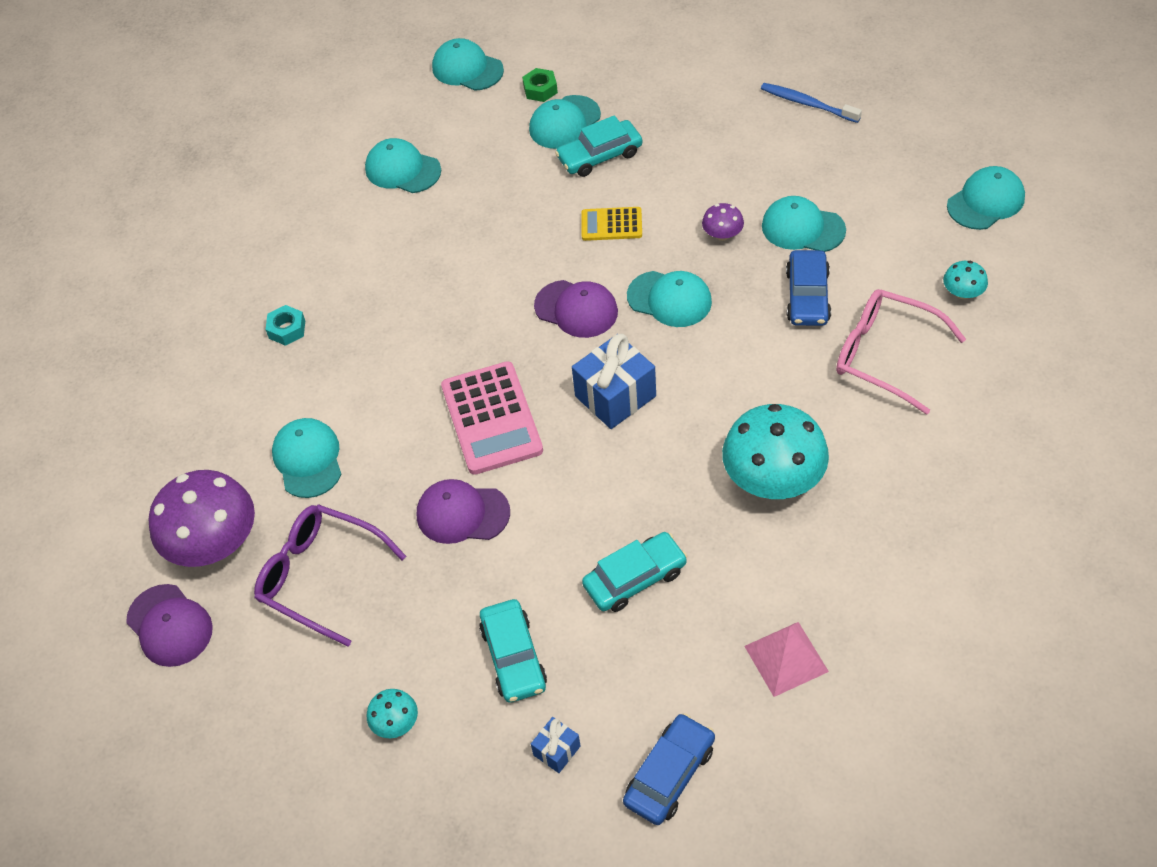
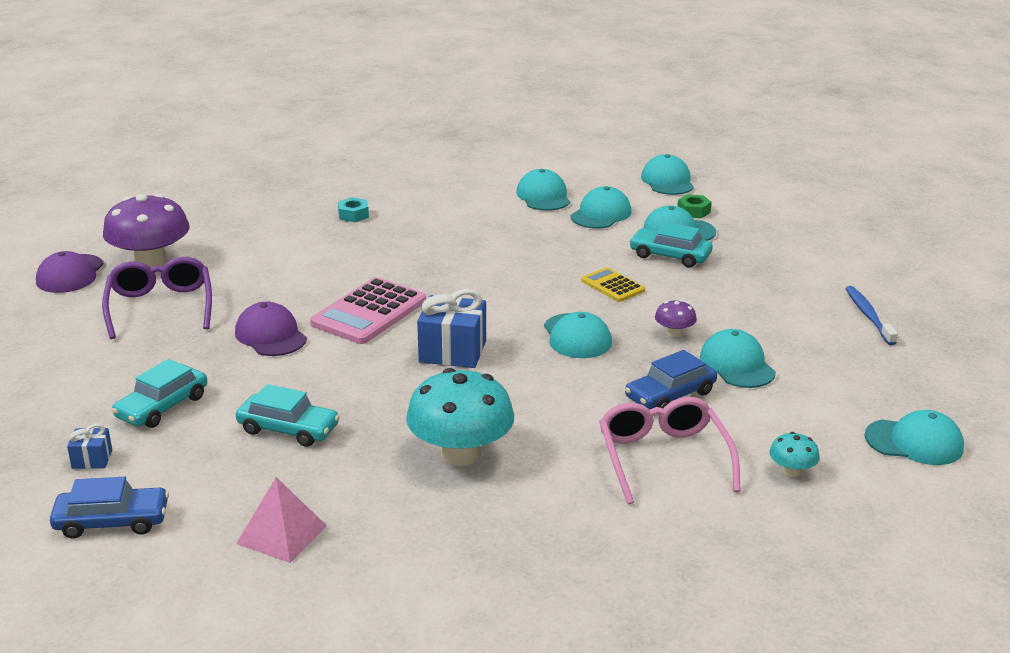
camera: 45 degrees right, 25 degrees down
(308, 459) = (254, 264): turquoise cap -> turquoise cap (601, 214)
(395, 722) = (61, 383): turquoise mushroom -> none
(576, 309) = (513, 304): purple cap -> none

